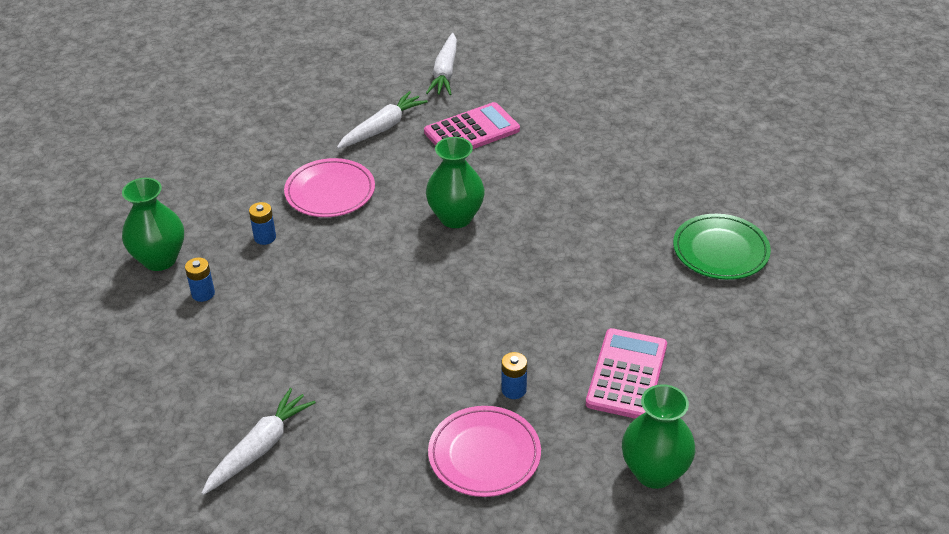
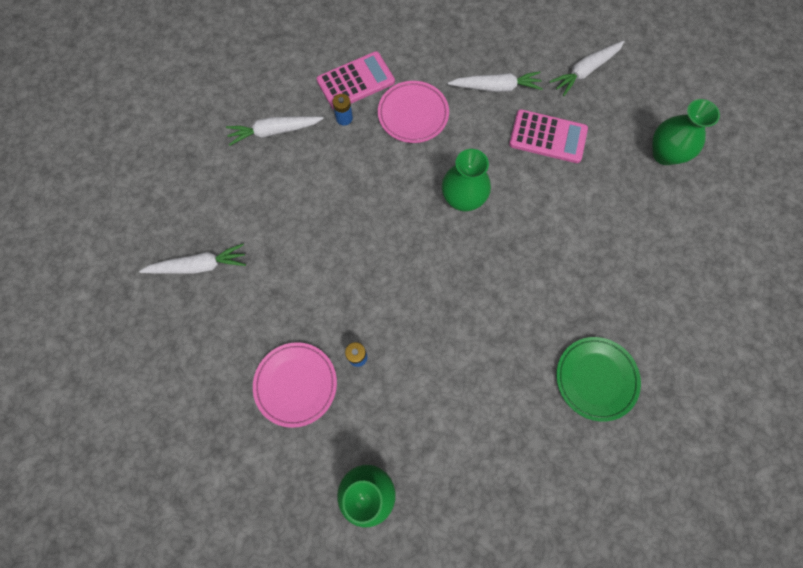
camera: 45 degrees right, 30 degrees up
(160, 259) = (277, 86): green vase -> green vase (665, 154)
(203, 293) = (274, 131): blue battery -> white carrot
(626, 374) = (430, 411): pink calculator -> pink calculator (355, 81)

